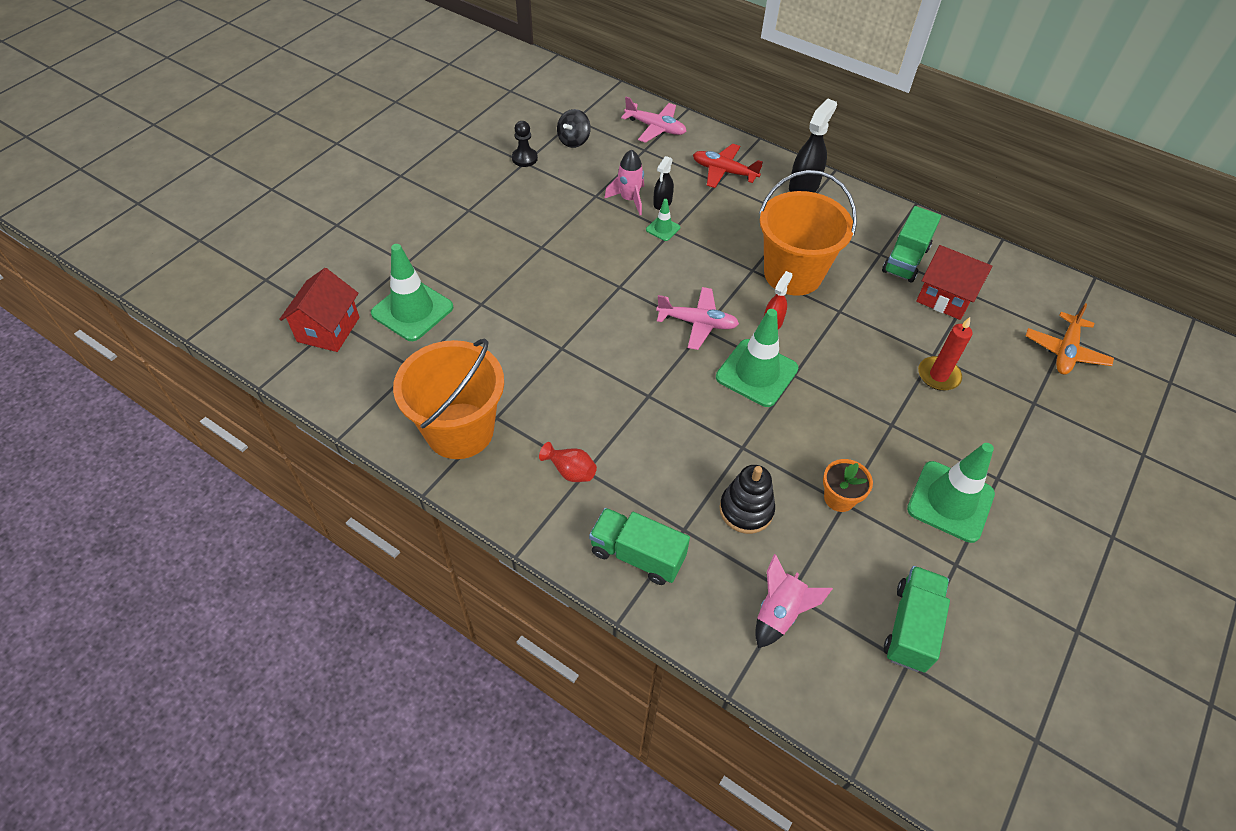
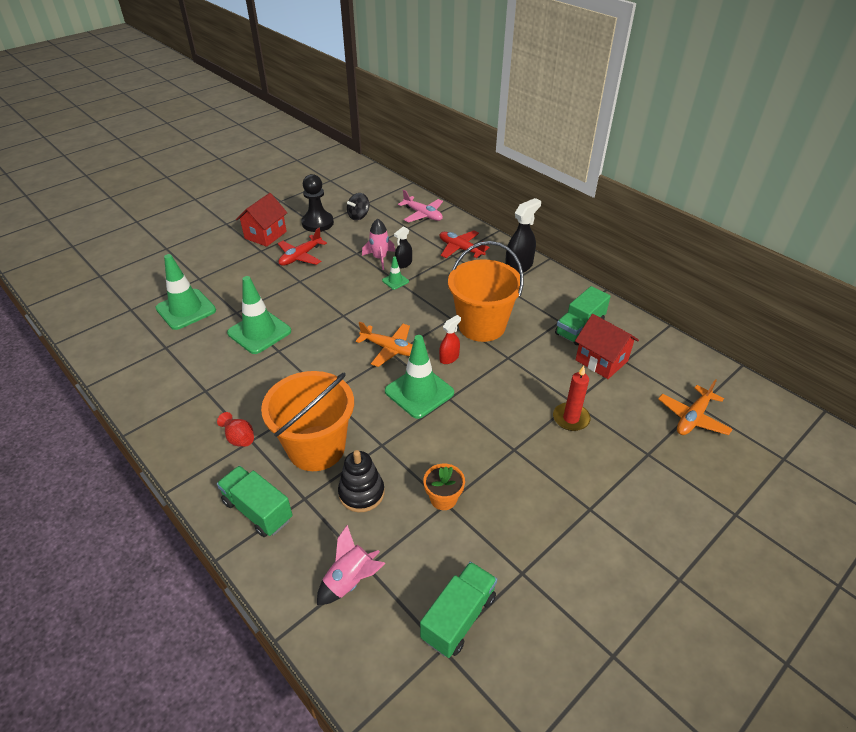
camera: 15 degrees right, 10 degrees down
(328, 329) = (122, 313): red house -> red house (265, 235)
(460, 430) = (174, 395): orange bucket -> orange bucket (316, 448)
(524, 158) = (317, 223): black pawn -> black pawn, size x1.65
(526, 211) = (300, 256): none -> red plane
(697, 323) = (390, 349): pink plane -> orange plane
(950, 501) = (539, 520): green traffic cone -> green traffic cone (259, 332)

